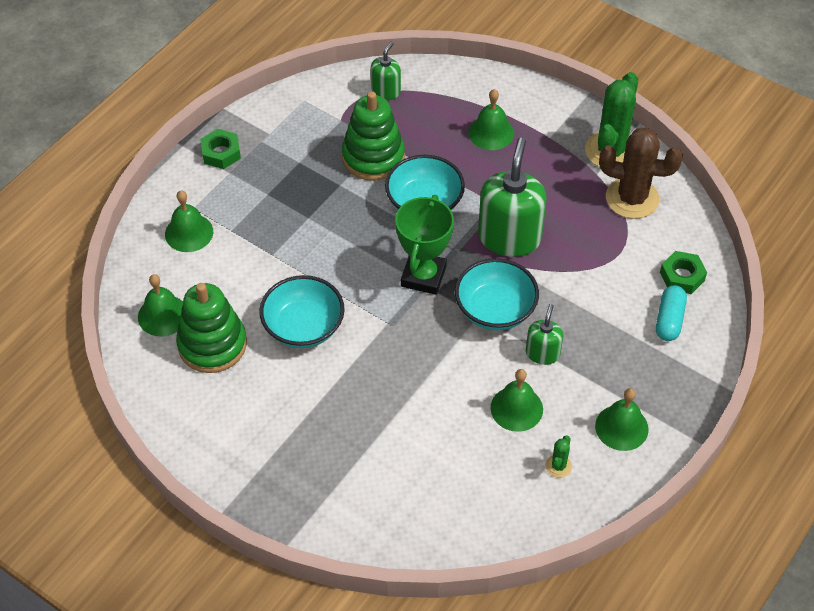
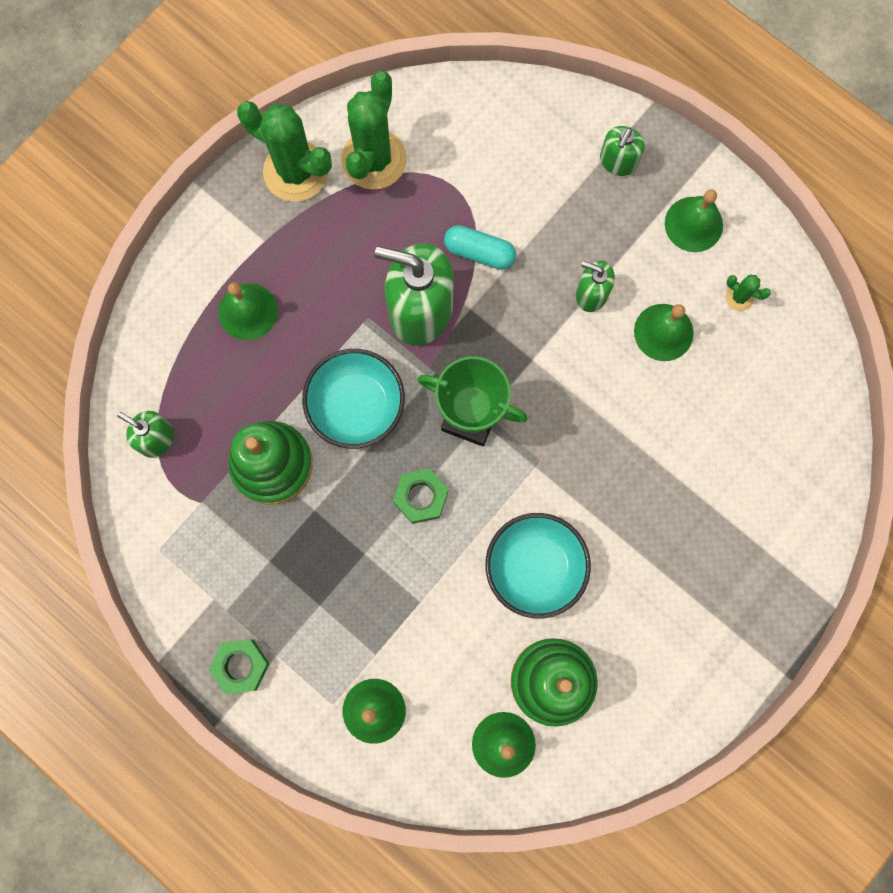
camera: 85 degrees left, 25 degrees up
(495, 310) = (526, 339): turquoise bowl -> none
(632, 198) = (374, 159): brown cactus -> green cactus
(668, 366) = (618, 161): none -> green soap dispenser
(669, 320) = (555, 149): turquoise capsule -> turquoise capsule (479, 252)
(682, 276) = (495, 125): green nut -> green nut (421, 497)

